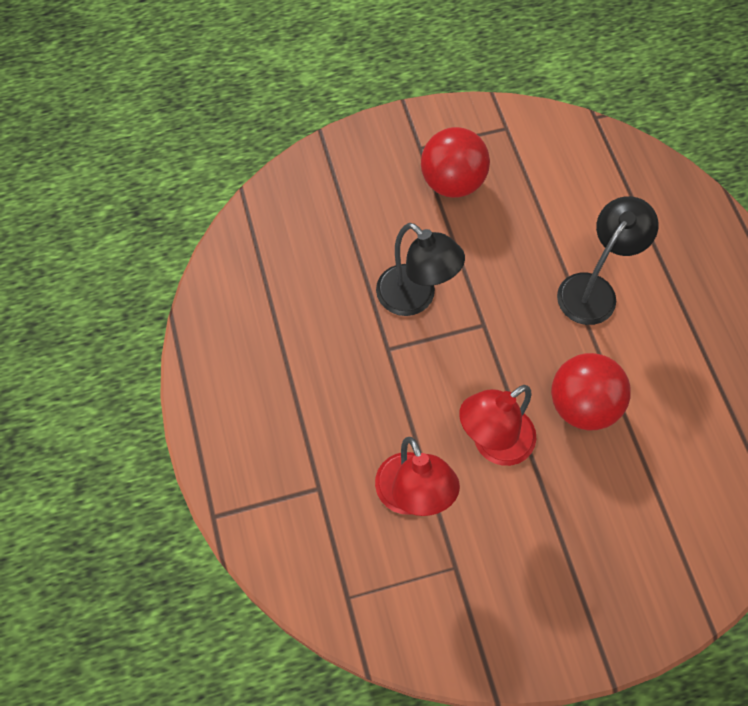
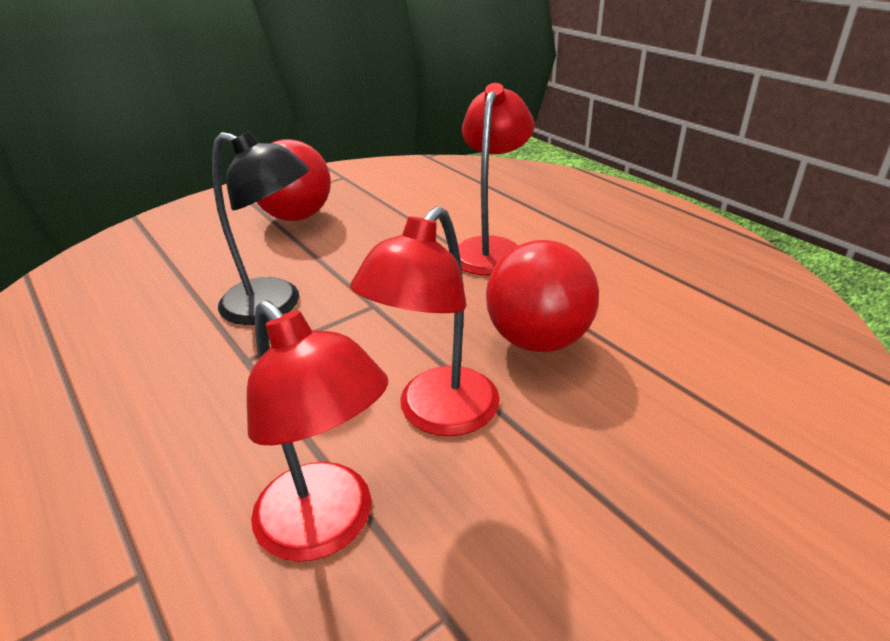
camera: 20 degrees left, 30 degrees down
(593, 289) = (491, 248): black lamp -> red lamp

